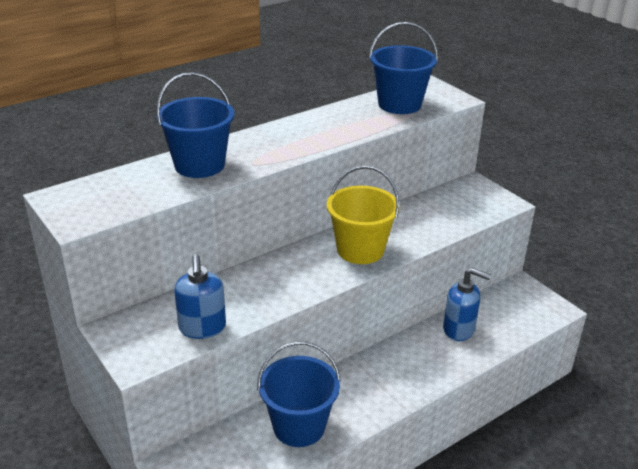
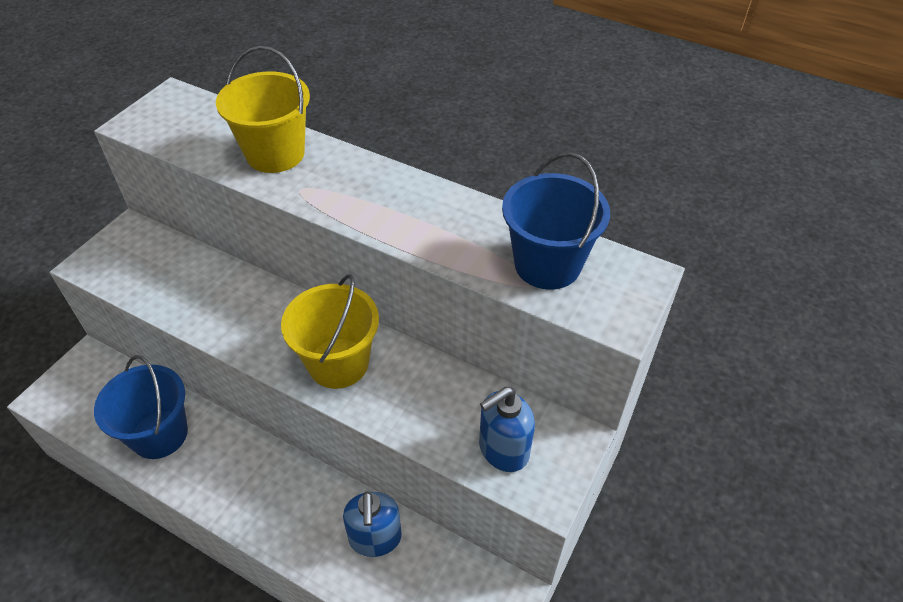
camera: 65 degrees right, 15 degrees up
(199, 165) = (275, 154): blue bucket -> yellow bucket
(202, 328) = (147, 287): blue soap dispenser -> blue soap dispenser (503, 450)

